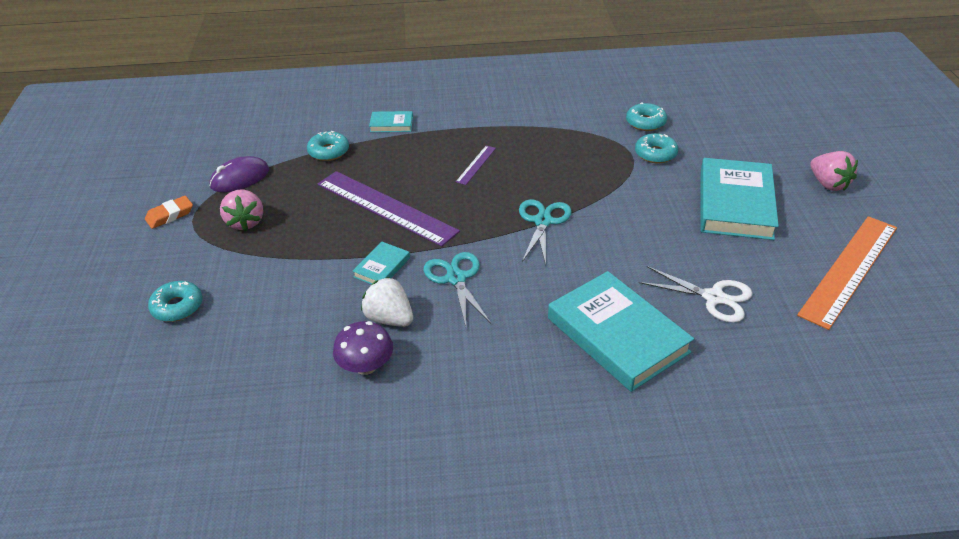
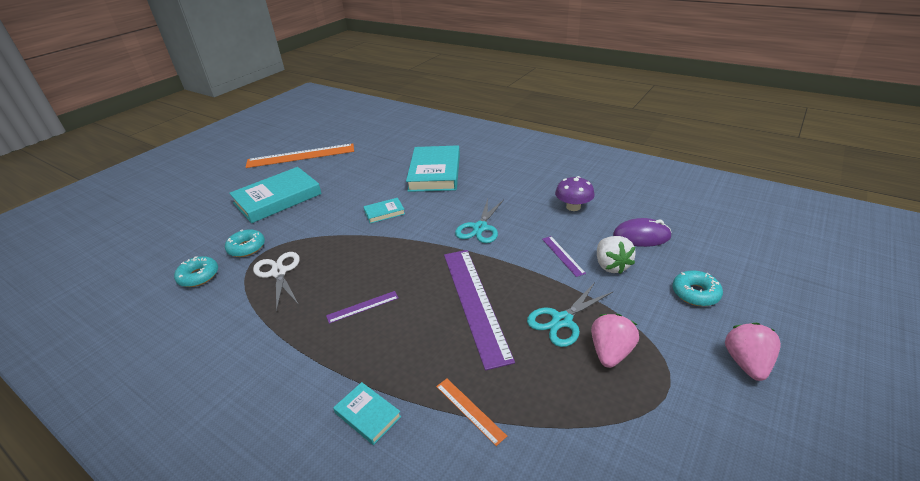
camera: 140 degrees left, 5 degrees down
(170, 215) = (697, 409): orange eraser -> none
(240, 178) = (595, 426): purple mouse -> purple mouse (641, 236)
(328, 152) = (469, 410): turquoise donut -> orange ruler
(335, 287) = (563, 255): none -> purple ruler
(382, 267) = (520, 255): turquoise book -> turquoise book (384, 212)
(389, 319) = (541, 223): white strawberry -> white strawberry (611, 265)
(543, 221) = (386, 237): turquoise scissors -> turquoise scissors (562, 320)
(713, 297) = (371, 168): white scissors -> white scissors (279, 272)
(828, 184) = (220, 187): pink strawberry -> pink strawberry (746, 363)

